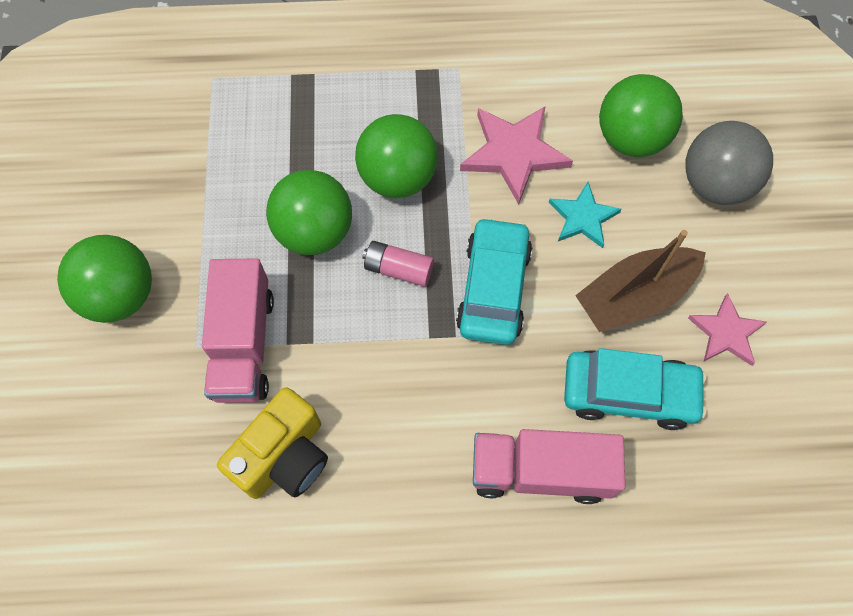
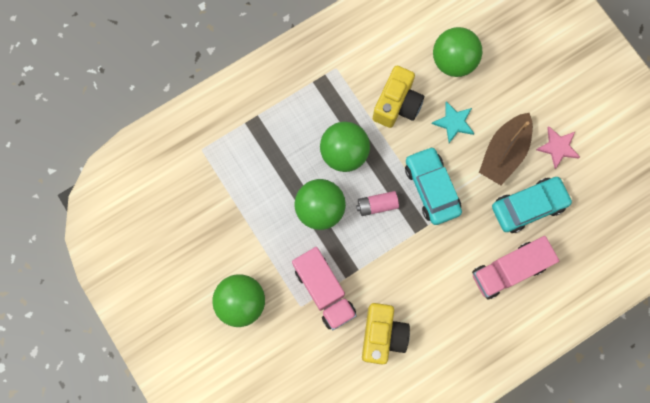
camera: 30 degrees left, 10 degrees up
(514, 153) = (397, 104): pink star -> yellow camera
(715, 184) = (510, 65): grey ball -> none

